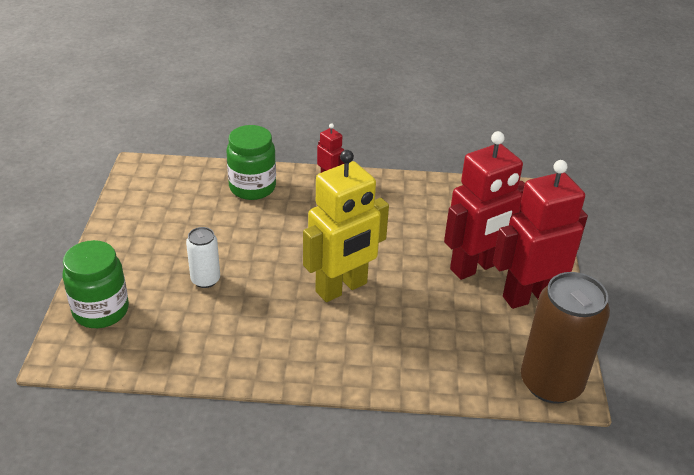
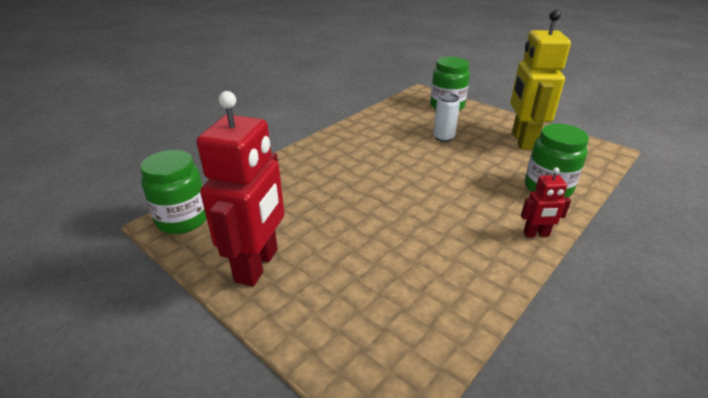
camera: 130 degrees right, 5 degrees down
(342, 288) = (381, 179): yellow robot -> yellow robot (522, 141)
(475, 267) = (326, 255): red robot -> none
(551, 383) = (183, 219): brown can -> green jar

